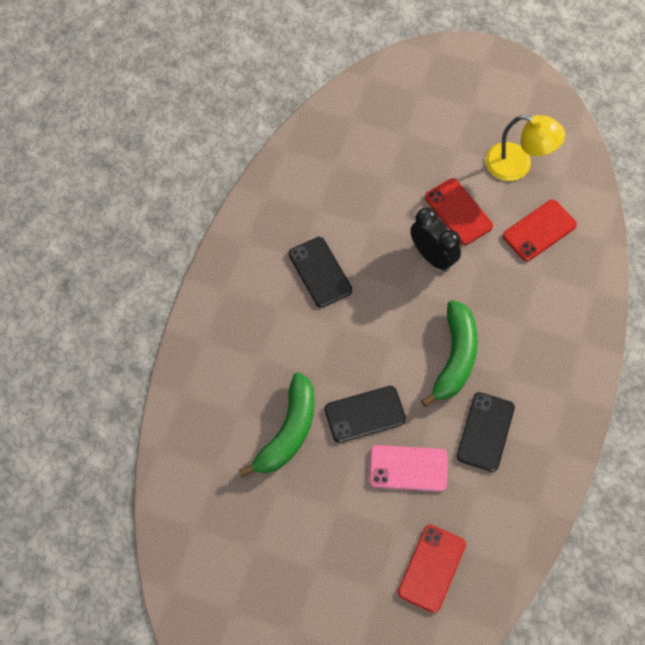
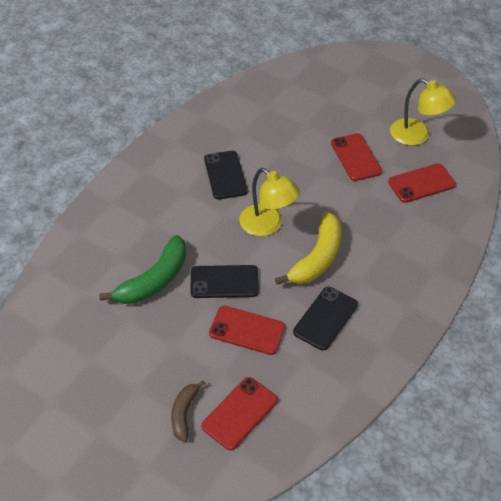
camera: 15 degrees right, 15 degrees down
(375, 584) = (184, 413): none -> brown banana
(388, 329) = (267, 225): none -> yellow lamp
(408, 468) = (247, 330): pink phone -> red phone
(432, 256) = (323, 183): black clock -> none
(455, 358) = (317, 258): green banana -> yellow banana

